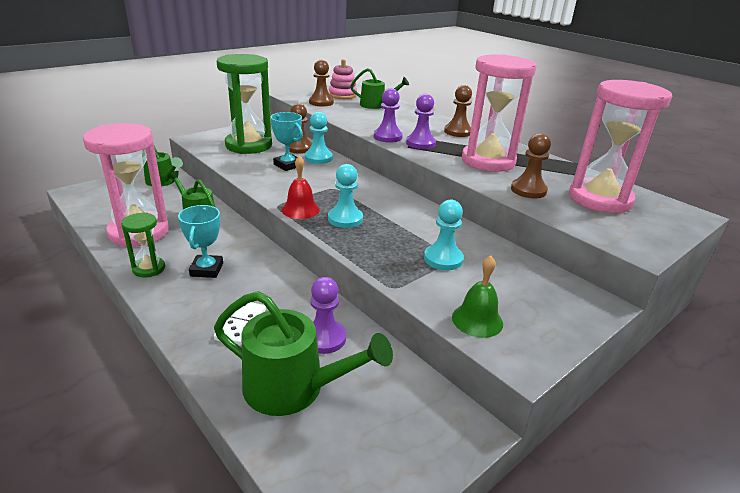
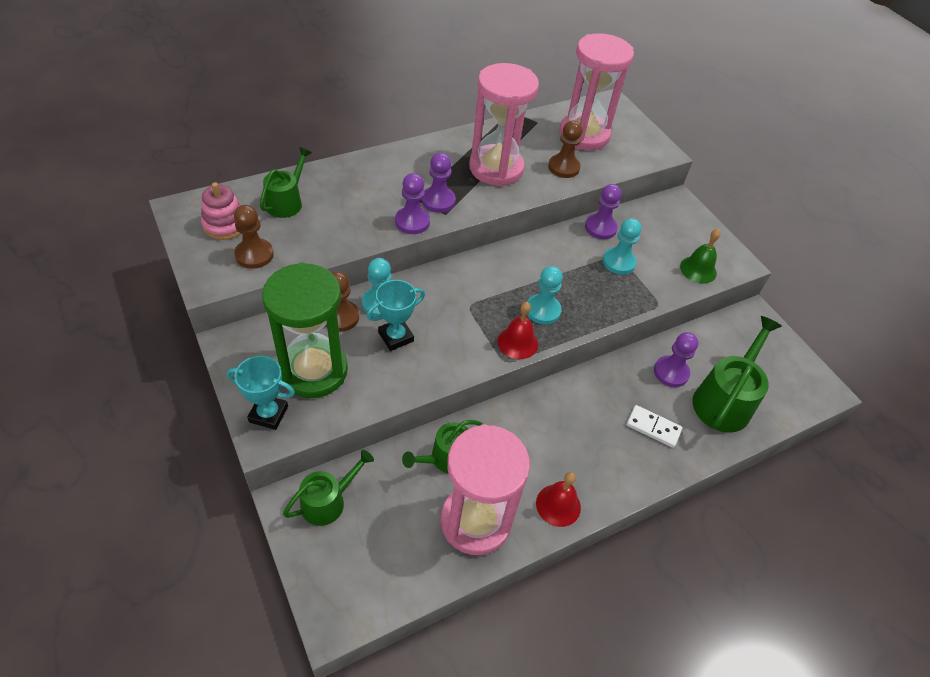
camera: 80 degrees left, 20 degrees up
(149, 269) = (558, 505): green hourglass -> red bell
(206, 269) = (565, 451): turquoise trophy -> turquoise trophy (268, 414)
(457, 132) = (408, 161): brown pawn -> none
(489, 246) = (600, 228): none -> purple pawn

